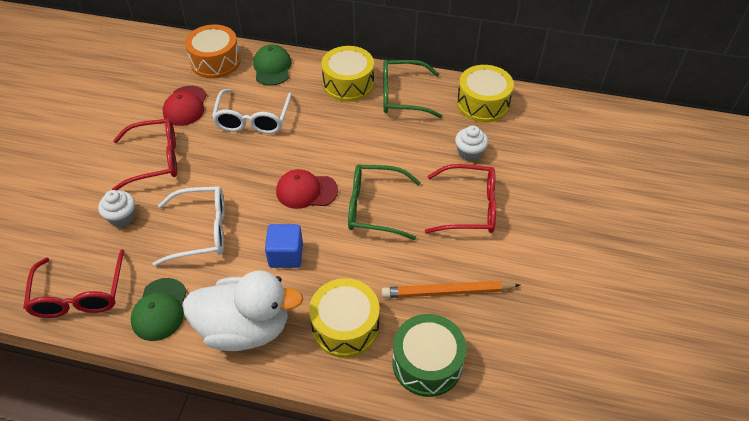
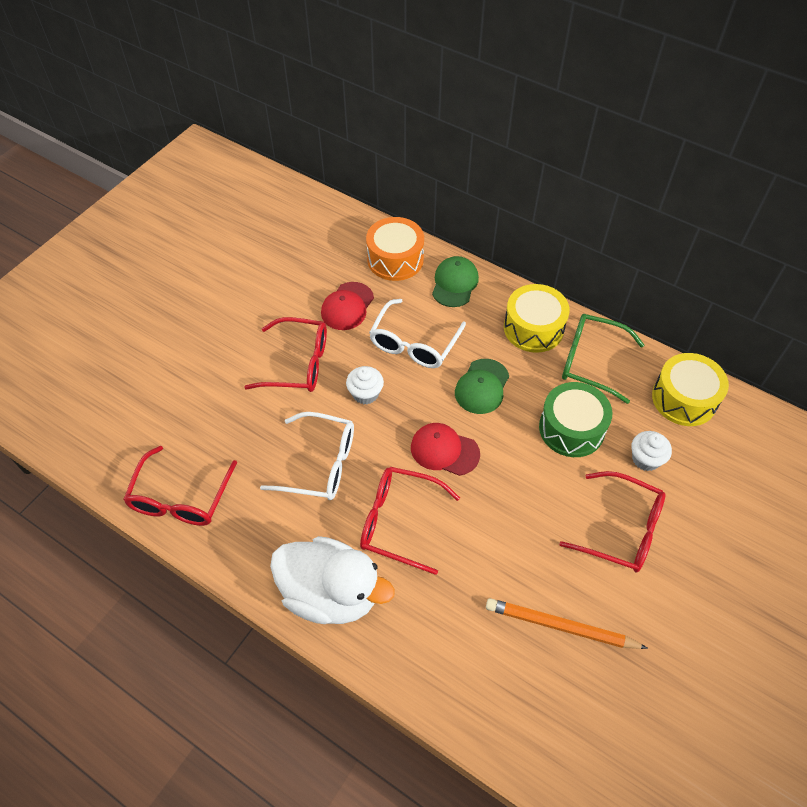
camera: 20 degrees right, 5 degrees up
(122, 217) = (246, 422): white cupcake -> white cupcake (365, 393)
(160, 309) = (252, 542): green cap -> green cap (482, 386)
(286, 255) = (398, 521): blue cube -> red glasses
(345, 326) = (435, 628): yellow drum -> none
(374, 208) = (512, 495): green glasses -> none
(427, 363) = (509, 704): green drum -> green drum (571, 428)

